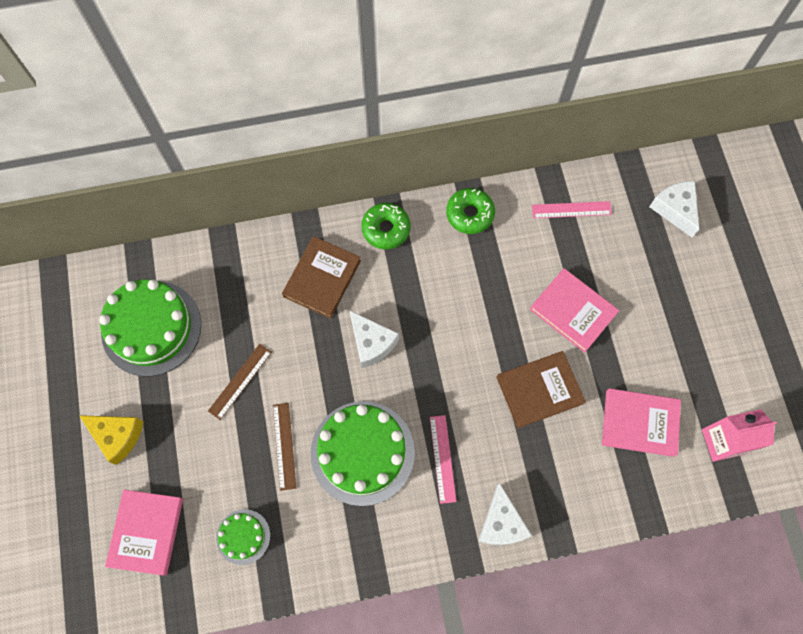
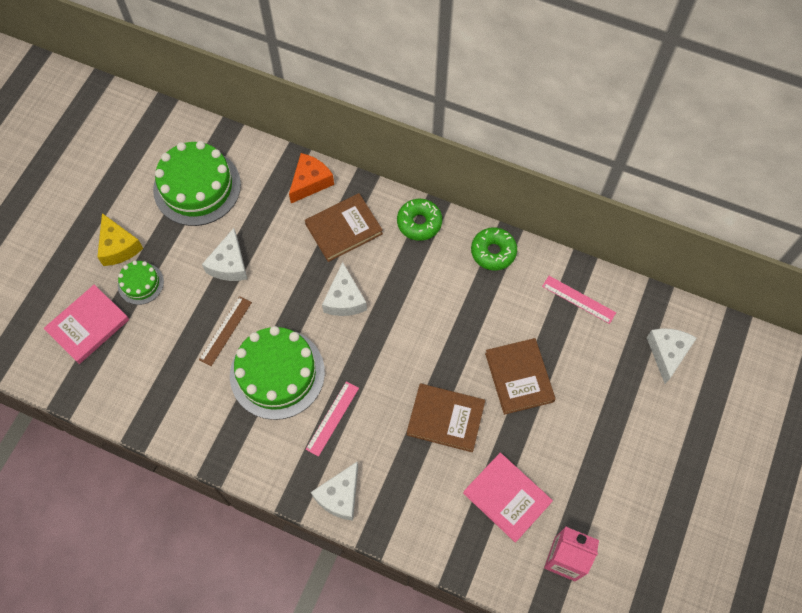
camera: 35 degrees right, 5 degrees down
(240, 381) = (229, 264): brown ruler -> white cheese
(243, 536) = (149, 374): green cake -> green cake (140, 283)
(257, 254) = (310, 182): none -> orange cheese
(573, 311) = (519, 377): pink book -> brown book

